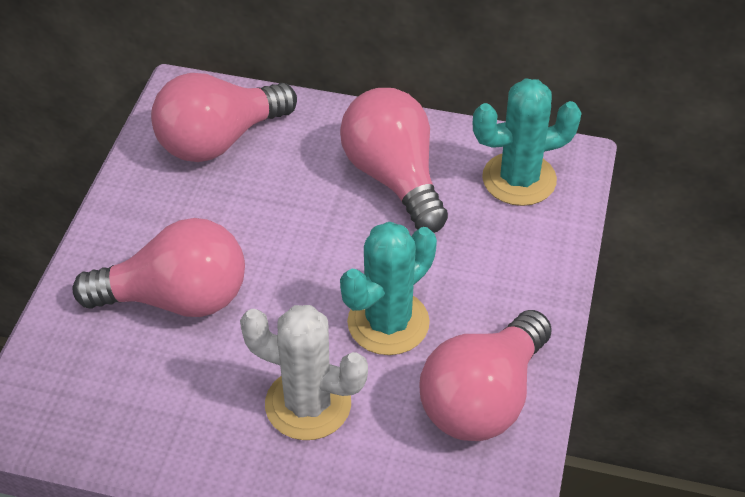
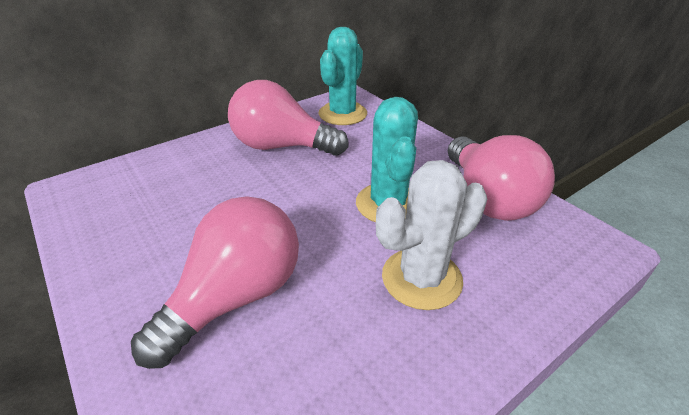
camera: 50 degrees left, 10 degrees down
(219, 140) = (137, 193): pink light bulb -> none

